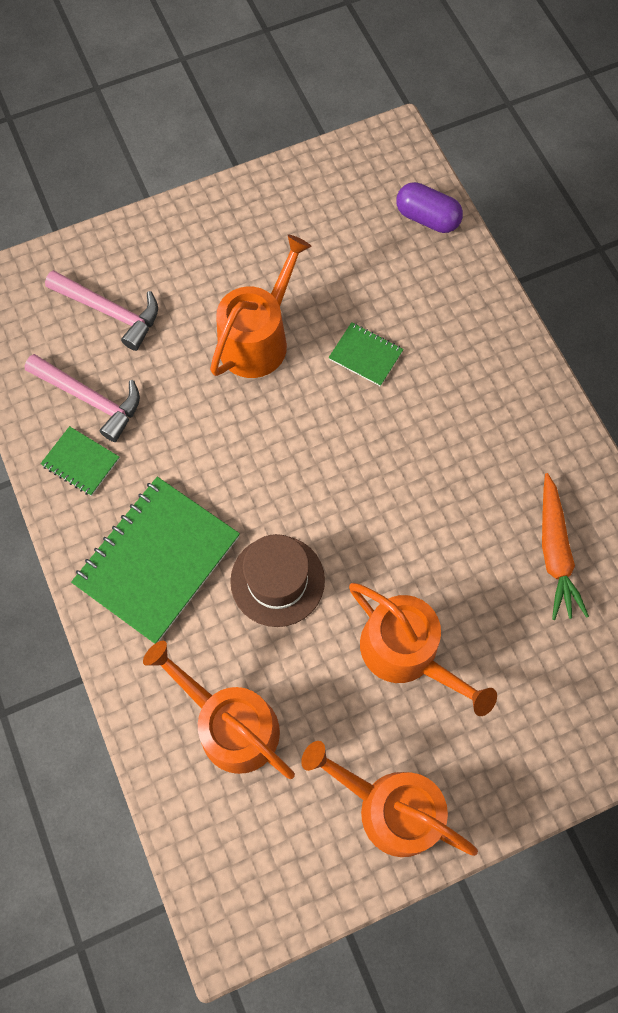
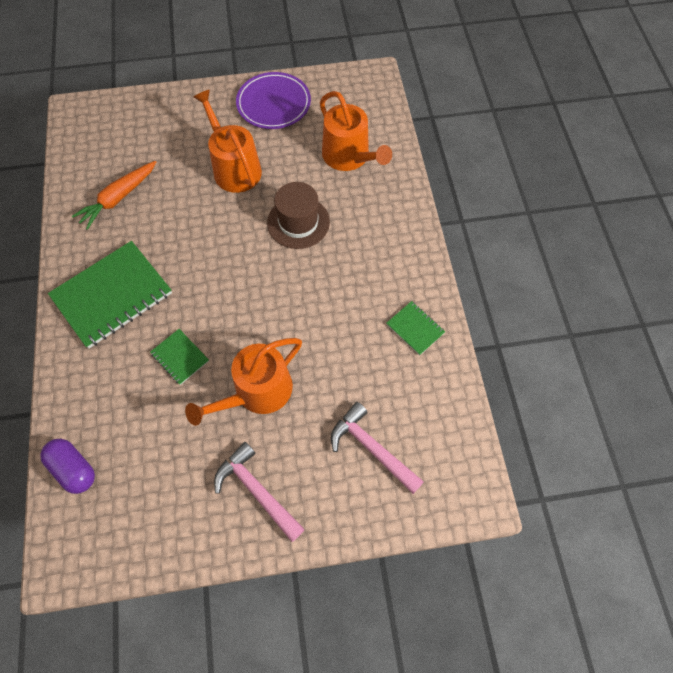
camera: 165 degrees left, 5 degrees down
(91, 399) = (400, 375): pink hammer -> pink hammer (257, 490)
(157, 560) = (373, 252): green notebook -> green notebook (112, 295)
(390, 807) = (273, 104): orange watering can -> purple plate
(554, 552) = (118, 198): orange carrot -> orange carrot turned 150 degrees counterclockwise

